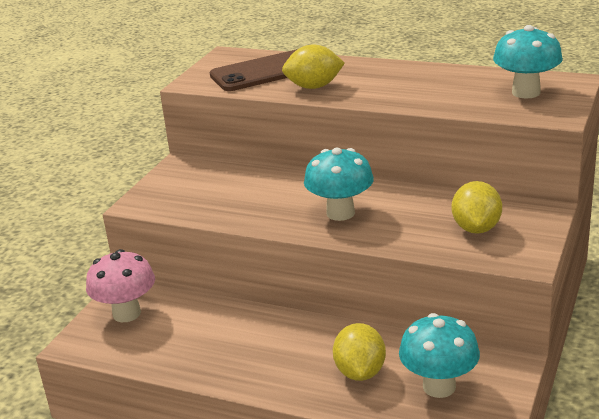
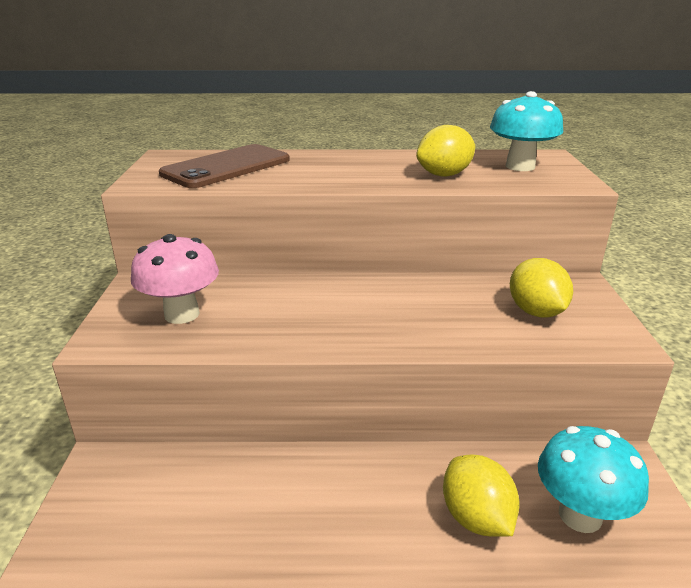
camera: 25 degrees left, 0 degrees up
(127, 313) = (113, 499): pink mushroom -> pink mushroom (182, 314)
(314, 87) = (295, 177): yellow lemon -> yellow lemon (444, 175)
(340, 213) = (375, 316): turquoise mushroom -> none

